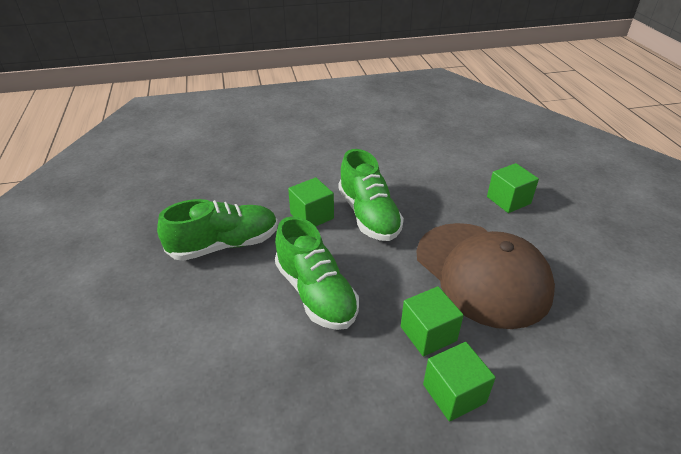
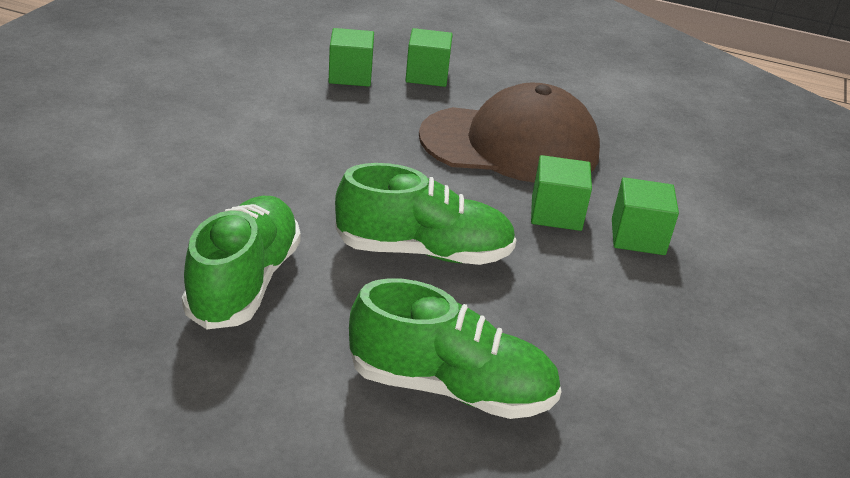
camera: 60 degrees left, 5 degrees down
(312, 216) = (282, 193): green cube -> green cube (350, 76)
(368, 215) = (337, 158): green shoe -> green shoe (451, 388)

